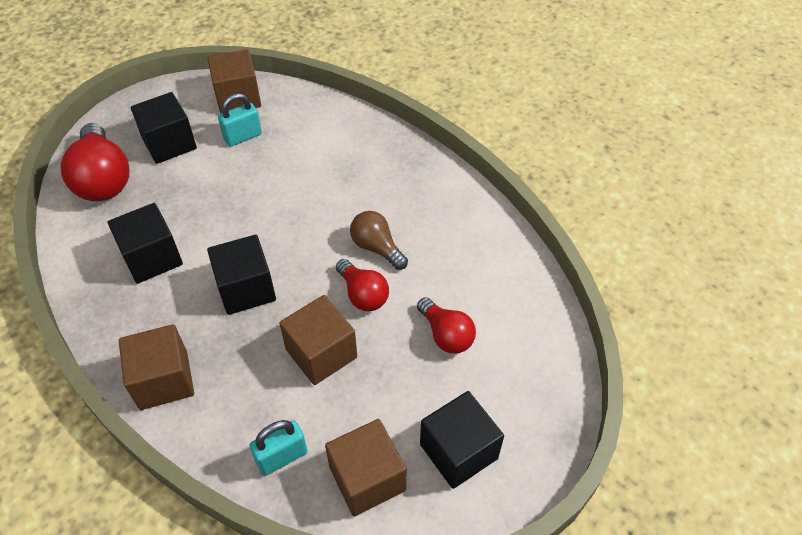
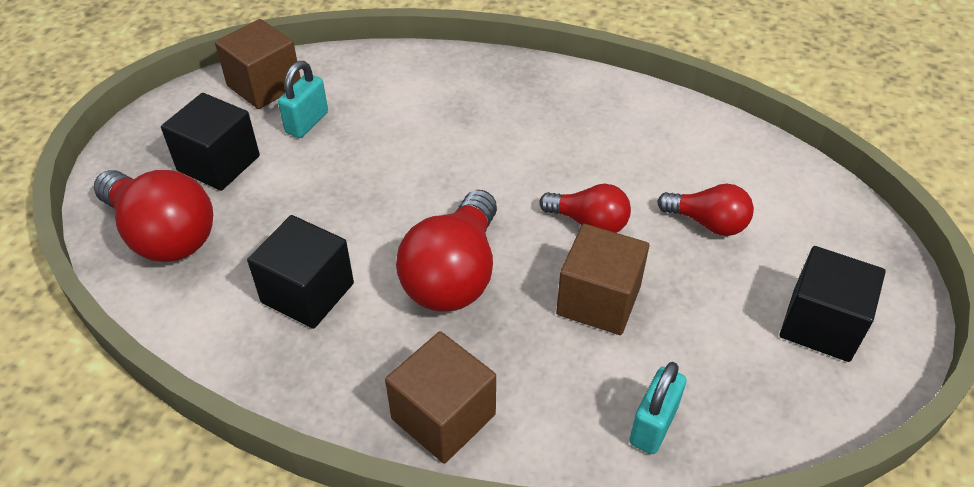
camera: 30 degrees left, 5 degrees down
(246, 289) = (454, 275): black cube -> red light bulb
(367, 478) = (760, 398): brown cube -> none
(377, 248) = (561, 172): brown light bulb -> none

